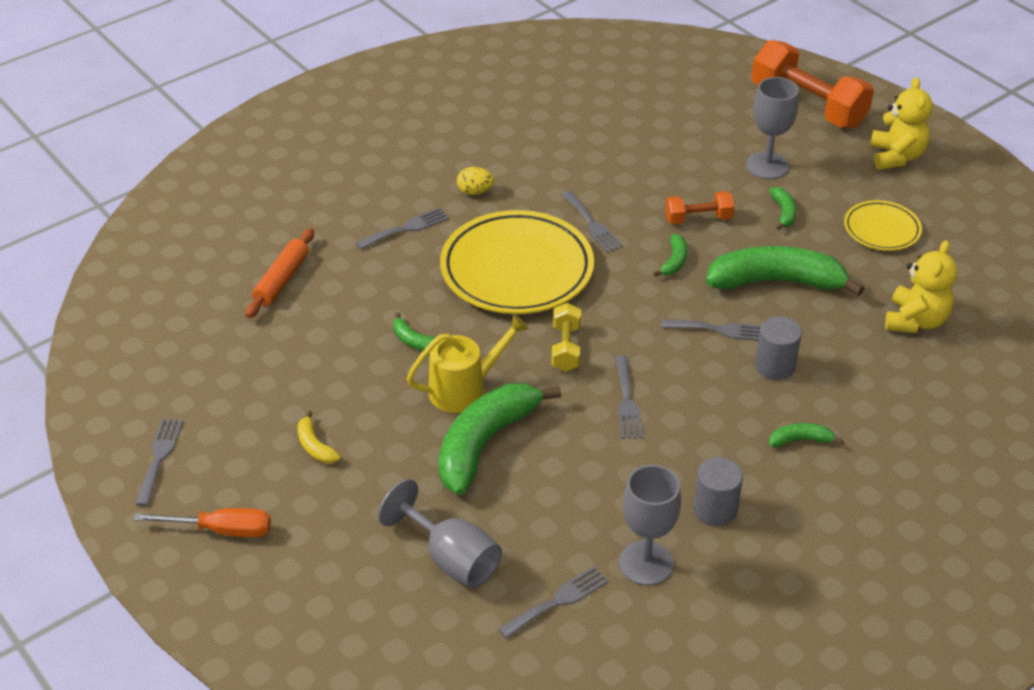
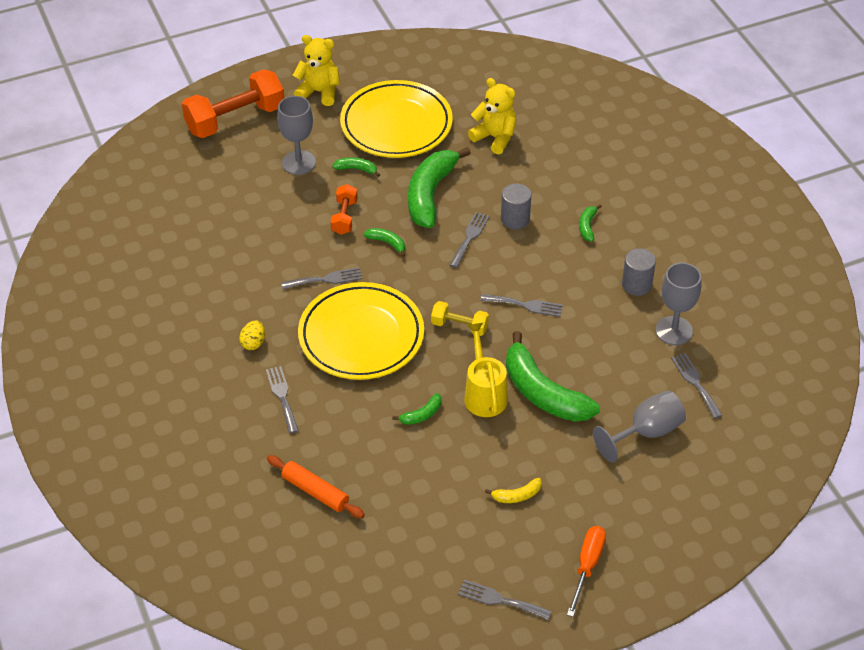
camera: 75 degrees left, 5 degrees up
(881, 229) = (396, 124): yellow plate -> yellow plate, size x1.95

